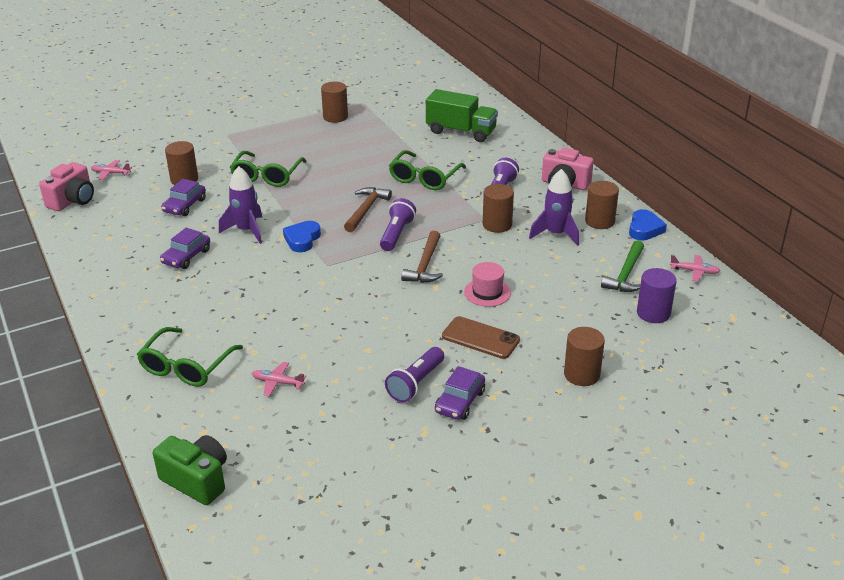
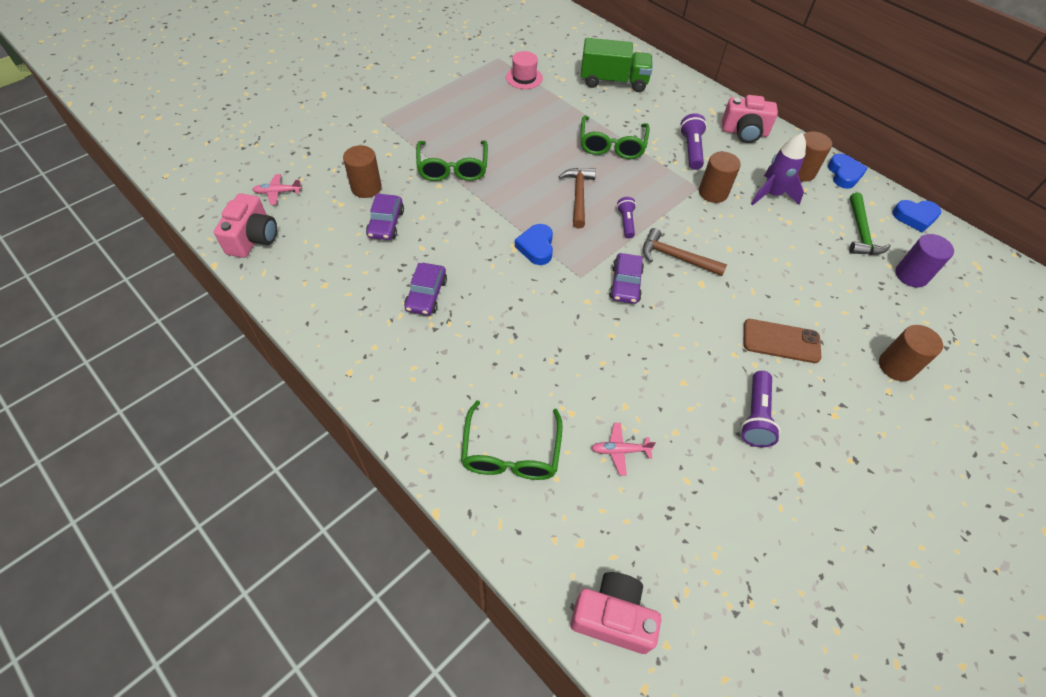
camera: 20 degrees left, 20 degrees up
(197, 480) = (612, 617): green camera -> pink camera
(247, 231) = (472, 246): purple rocket -> none
(335, 117) = (480, 80): brown cylinder -> none
(396, 234) = (626, 222): purple flashlight -> purple flashlight, size x0.66
(425, 265) = (676, 257): brown hammer -> brown hammer turned 120 degrees clockwise
(460, 401) = (810, 430): purple car -> purple car (625, 284)
(487, 292) = (753, 280): pink hat -> pink hat (524, 78)
(694, 271) = (915, 217): pink plane -> blue heart

